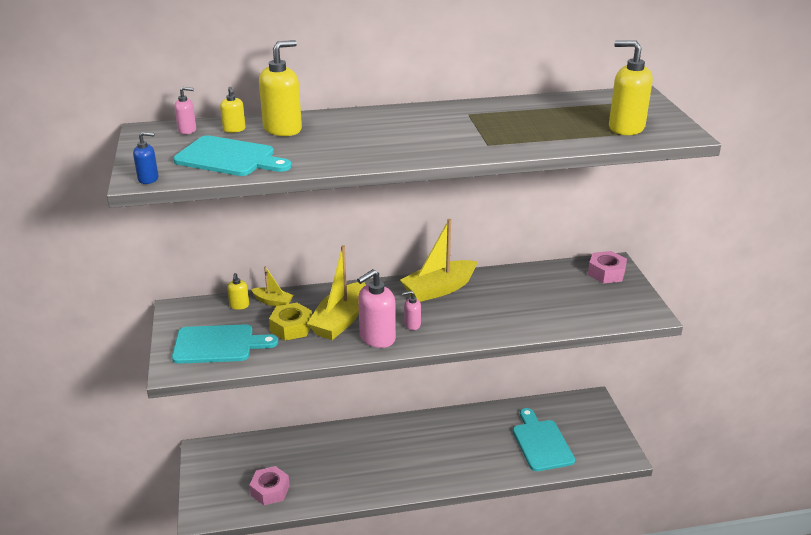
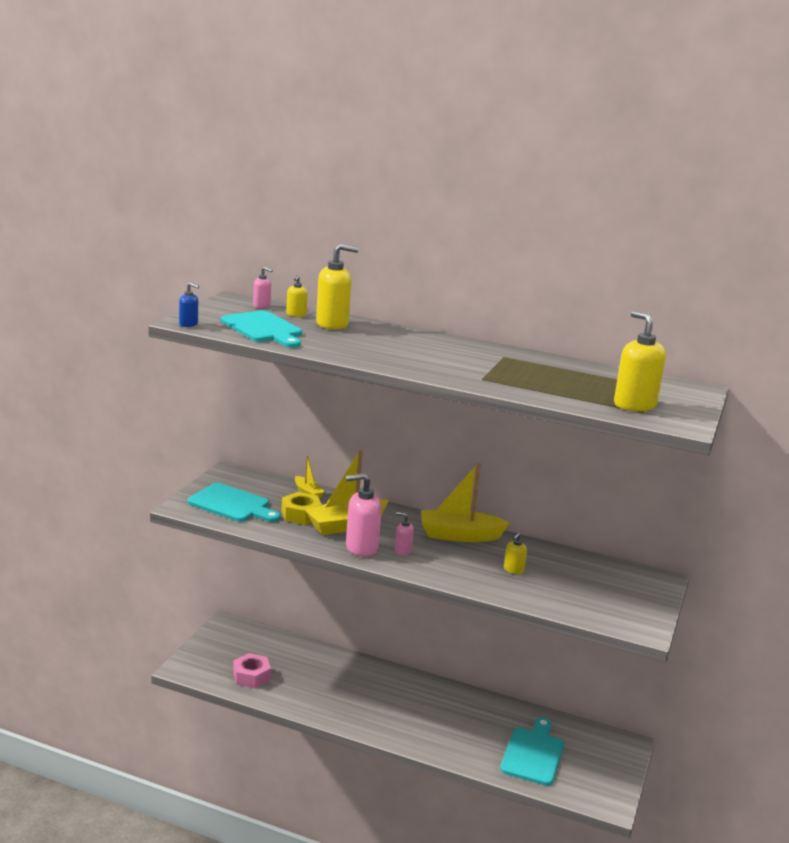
camera: 30 degrees right, 10 degrees down
(239, 305) = (278, 486): yellow soap dispenser -> yellow soap dispenser (513, 570)
(606, 273) = (642, 583): pink nut -> none

